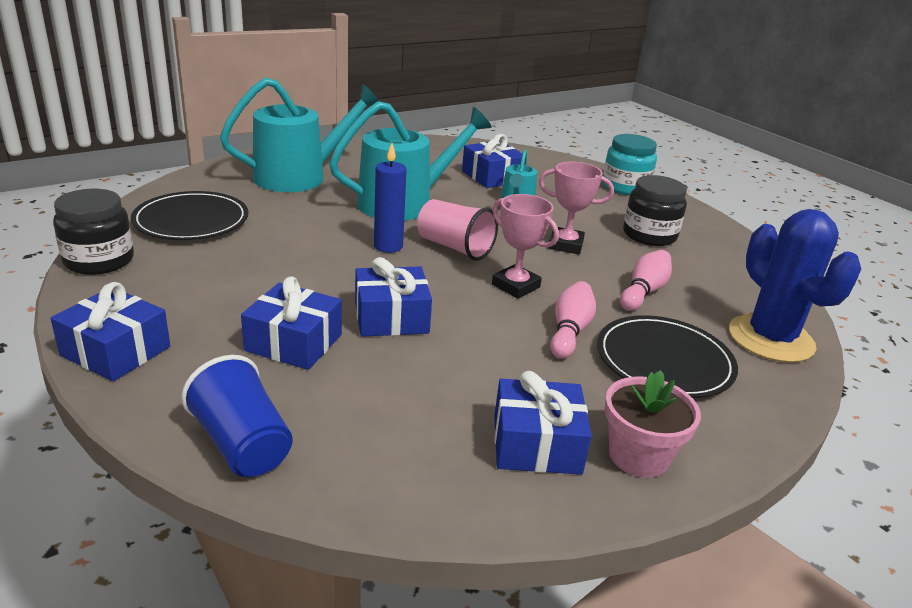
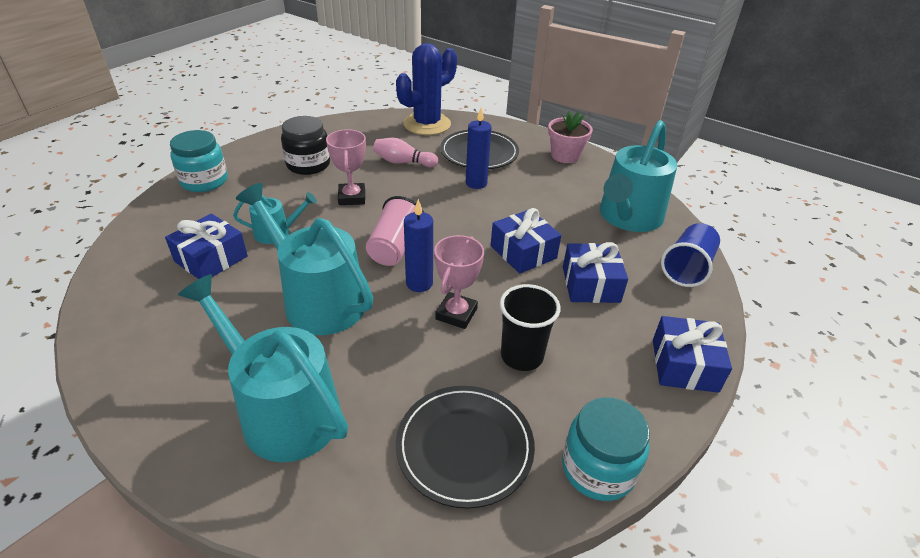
camera: 110 degrees left, 10 degrees up
(99, 260) = (598, 468): black jar -> turquoise jar
(243, 266) = (521, 356): none -> black cup
(405, 444) = (628, 217): none -> turquoise watering can
(515, 286) = (436, 210): pink trophy -> pink trophy (456, 314)
(536, 444) = (586, 181): blue gift -> none
(569, 331) = (476, 183): pink bowling pin -> blue candle

